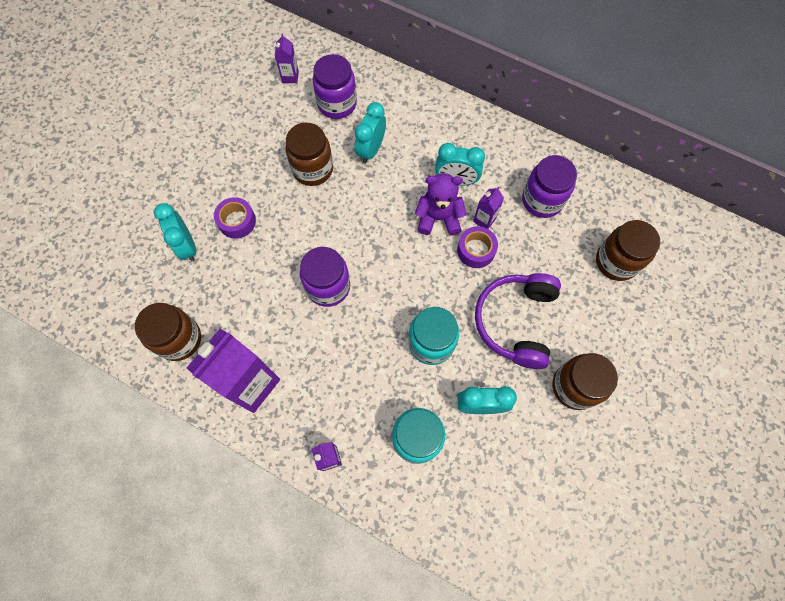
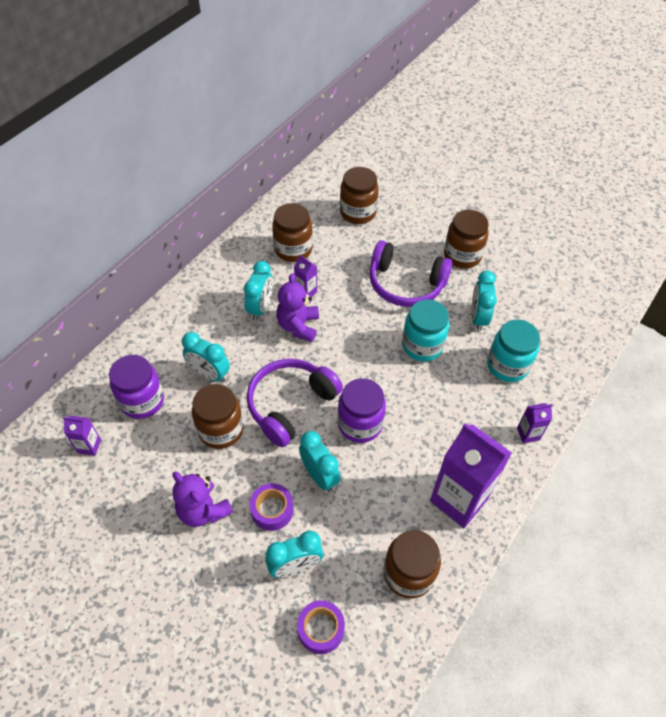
camera: 85 degrees left, 15 degrees down
(235, 169) = (203, 510): none -> purple teddy bear
(271, 256) = (319, 475): none -> turquoise clock
(344, 222) = (290, 405): none -> purple headphones
(476, 250) = (335, 302): purple tape -> purple tape (321, 629)
(542, 200) = (293, 249): purple jar -> brown jar

